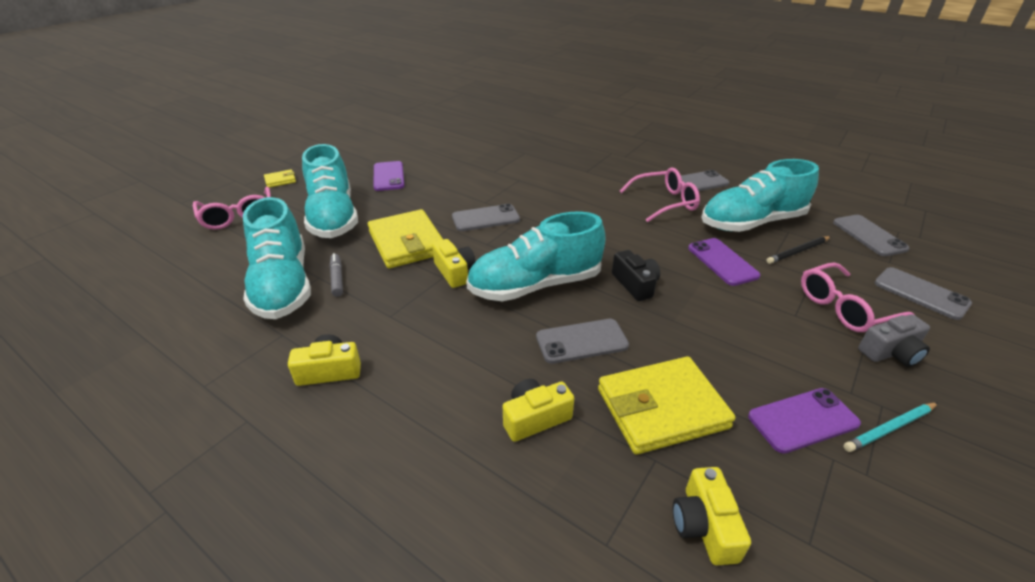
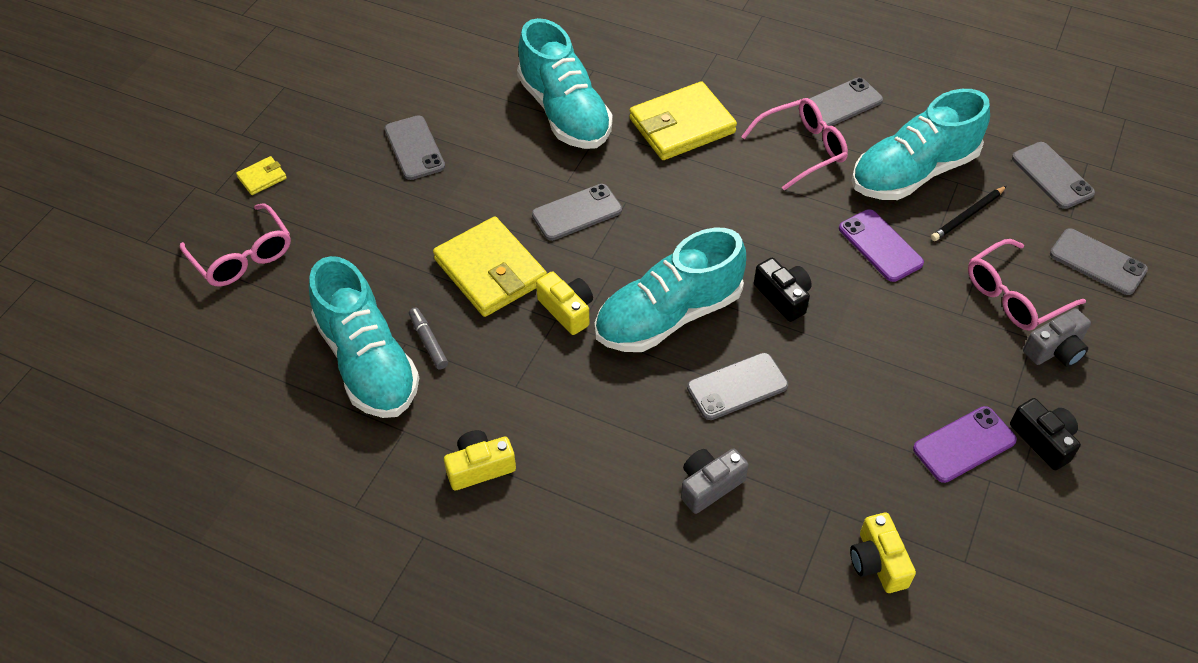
camera: 10 degrees left, 15 degrees up
(333, 217) = (374, 240): turquoise shoe -> turquoise shoe (564, 112)
(388, 176) = (414, 148): purple phone -> grey phone
(535, 418) = (709, 485): yellow camera -> grey camera
(661, 408) = (830, 454): yellow wallet -> yellow wallet (682, 126)
(890, 429) = (1043, 440): turquoise pencil -> black camera

